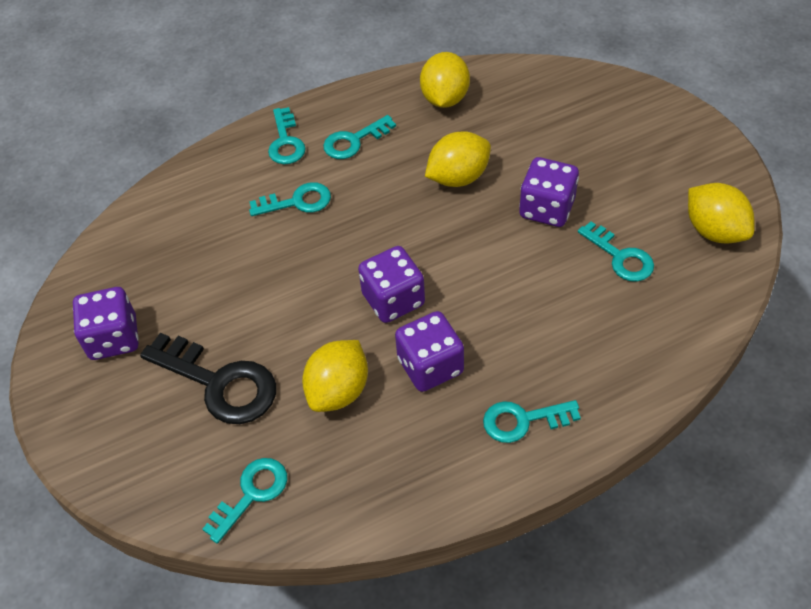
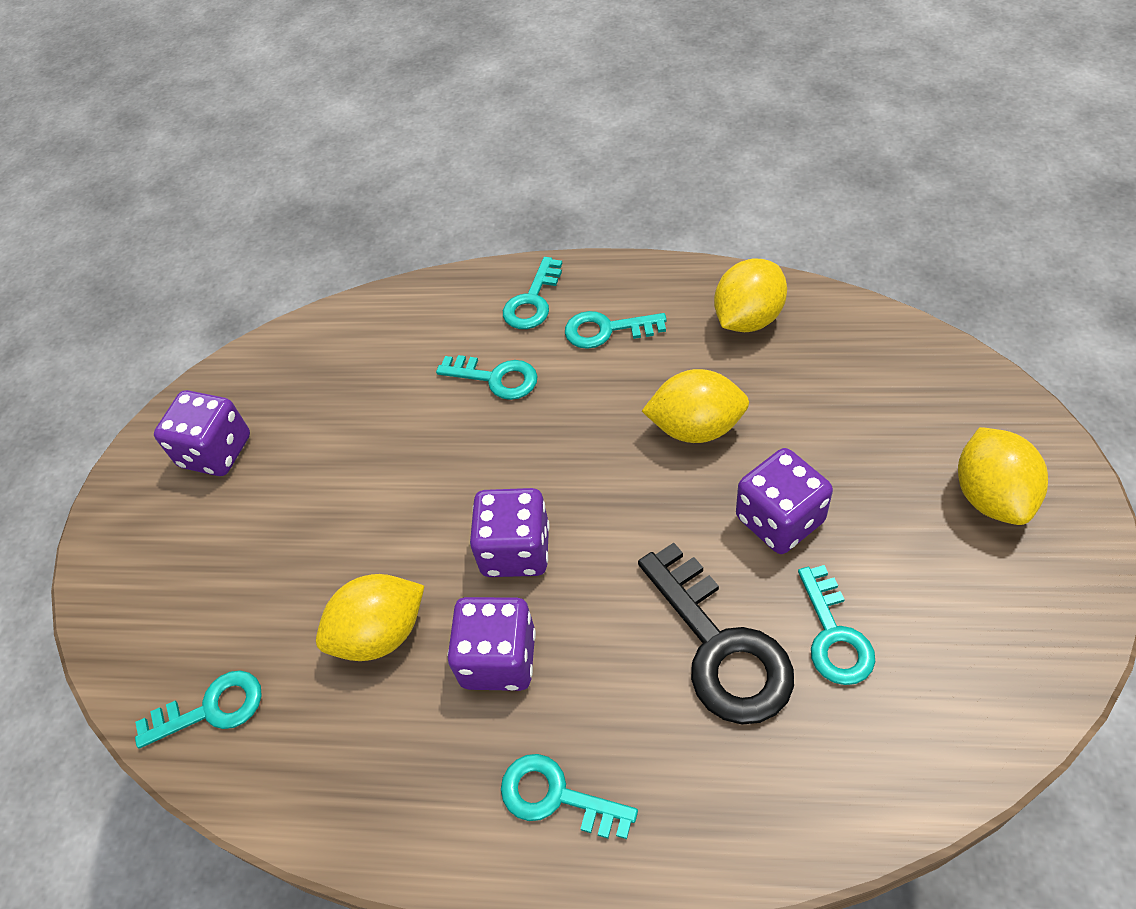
camera: 35 degrees right, 0 degrees up
(219, 383) = (273, 556): black key -> black key (720, 646)
(714, 231) = (997, 663): yellow lemon -> yellow lemon (991, 496)

